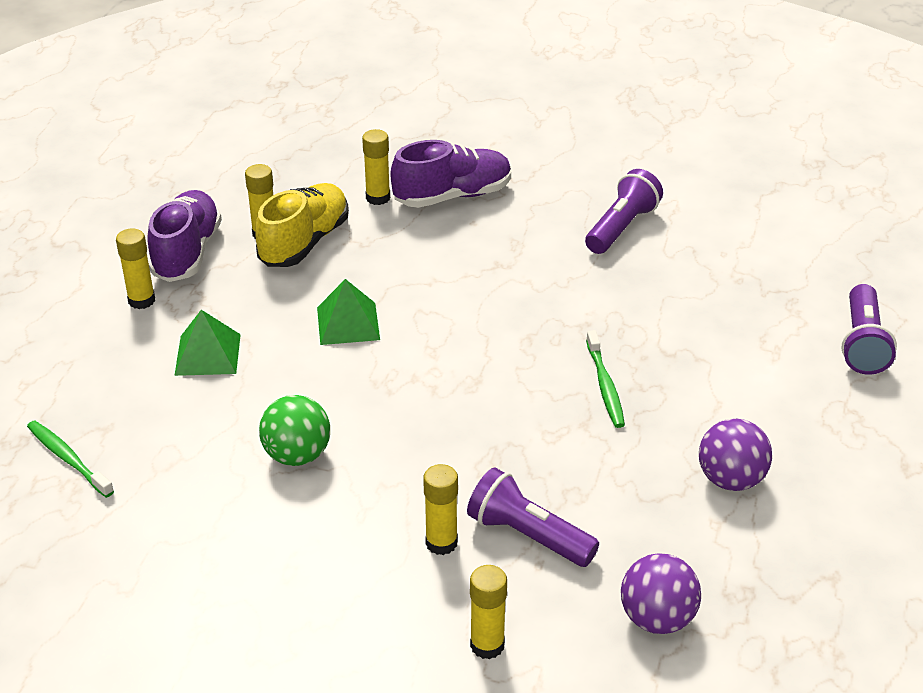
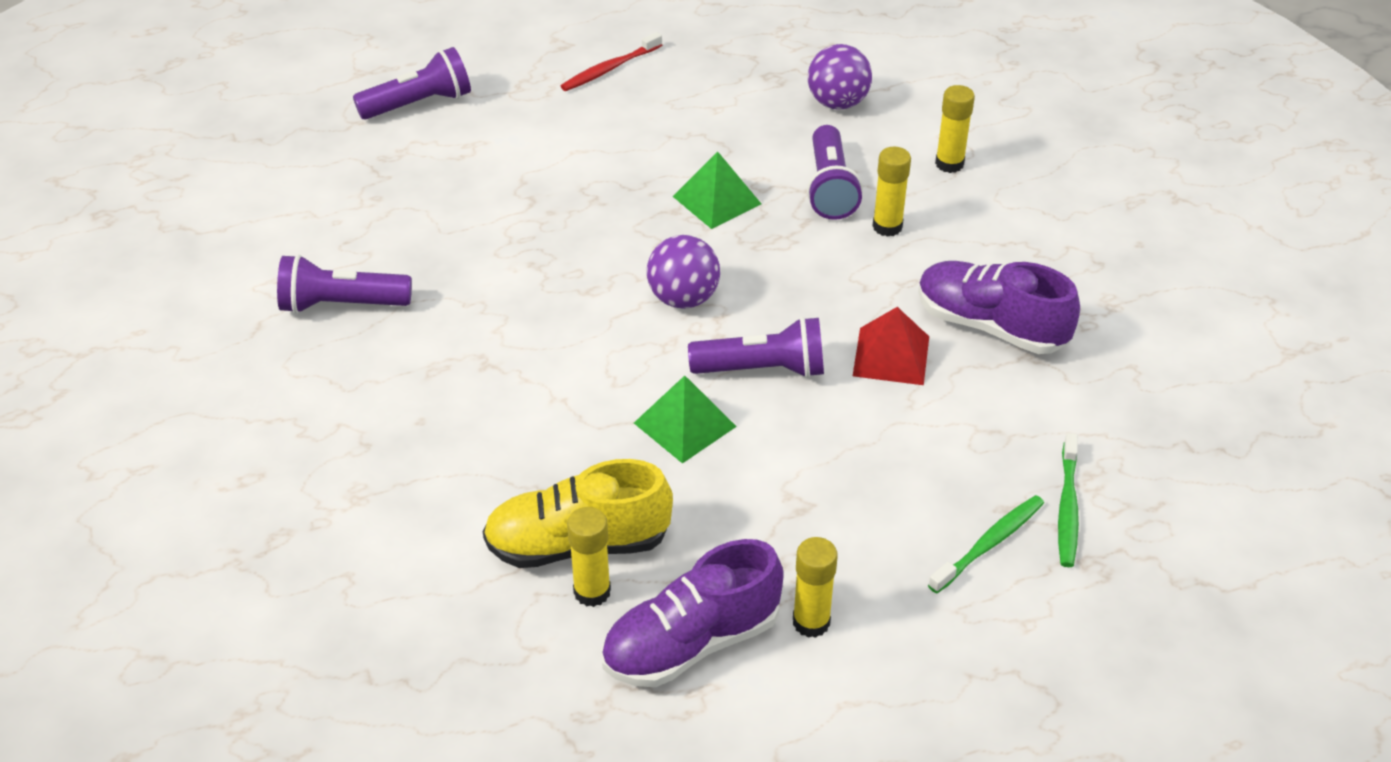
camera: 125 degrees left, 5 degrees up
(208, 354) = (834, 503): green pyramid -> green pyramid (716, 200)
(297, 455) = (891, 356): green ball -> red pyramid
(357, 382) = (762, 369): none -> purple flashlight
(378, 198) = (432, 530): yellow glue stick -> none
(453, 196) = (377, 464): purple shoe -> purple shoe (990, 326)
(605, 386) = (613, 218): green toothbrush -> green toothbrush (989, 544)
(730, 479) = (662, 117): purple ball -> purple ball (683, 298)
(841, 481) = (609, 69): none -> red toothbrush

